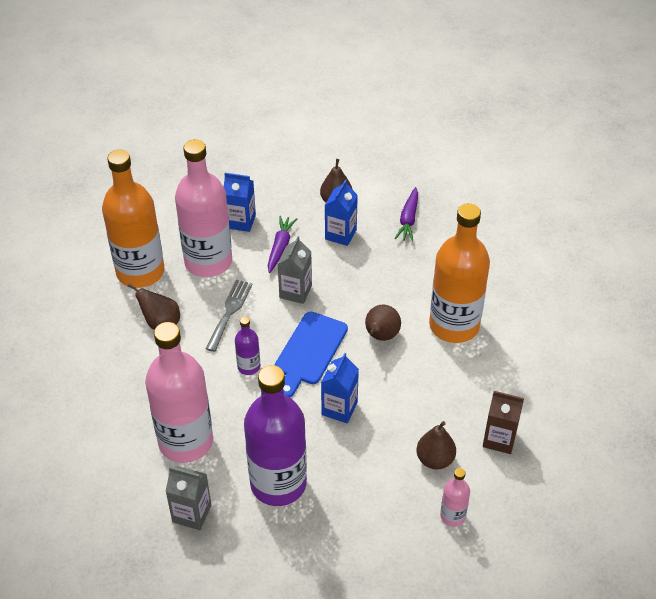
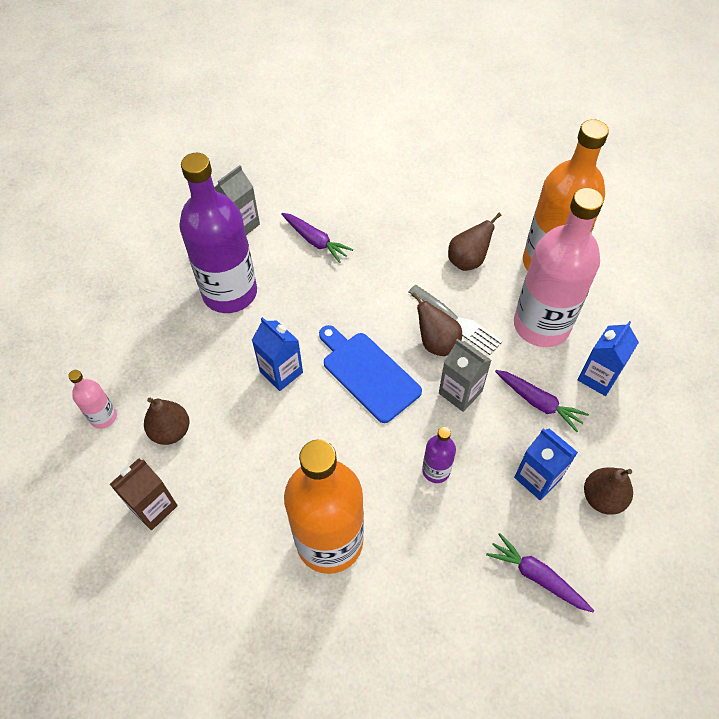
camera: 115 degrees right, 10 degrees up
(186, 441) = (315, 241): pink bottle -> purple carrot
(249, 367) = (375, 314): purple bottle -> purple bottle (436, 470)
(381, 336) = (354, 452): brown pear -> brown pear (436, 343)

